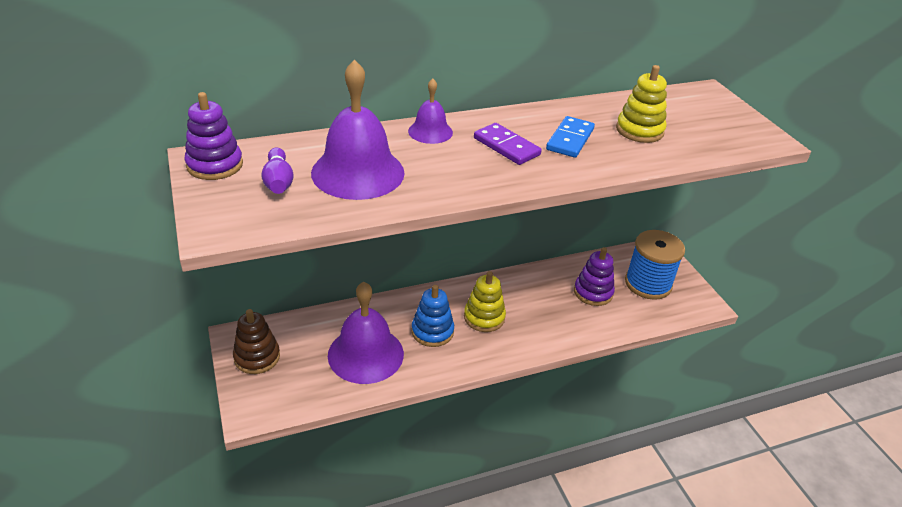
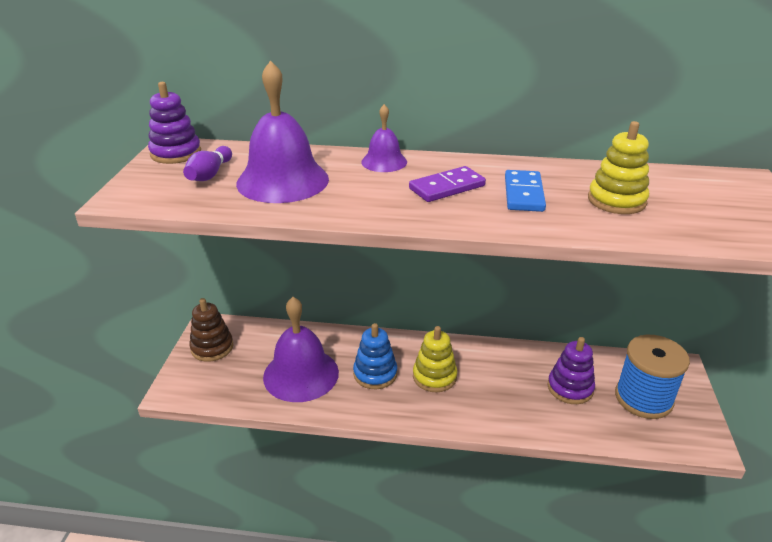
camera: 30 degrees right, 5 degrees down
(506, 146) = (447, 187): purple domino -> purple domino turned 75 degrees clockwise
(570, 139) = (523, 194): blue domino -> blue domino turned 45 degrees counterclockwise

